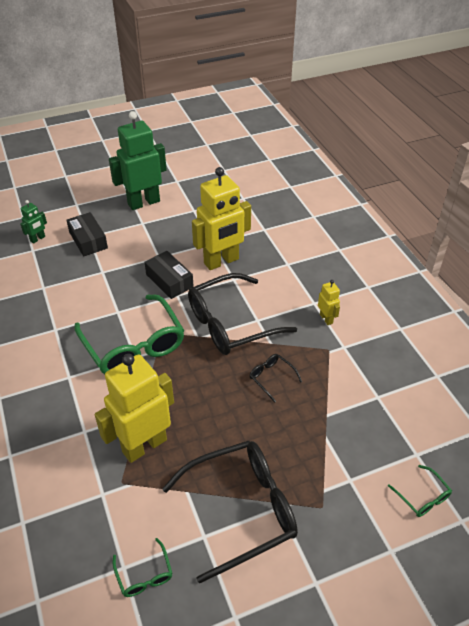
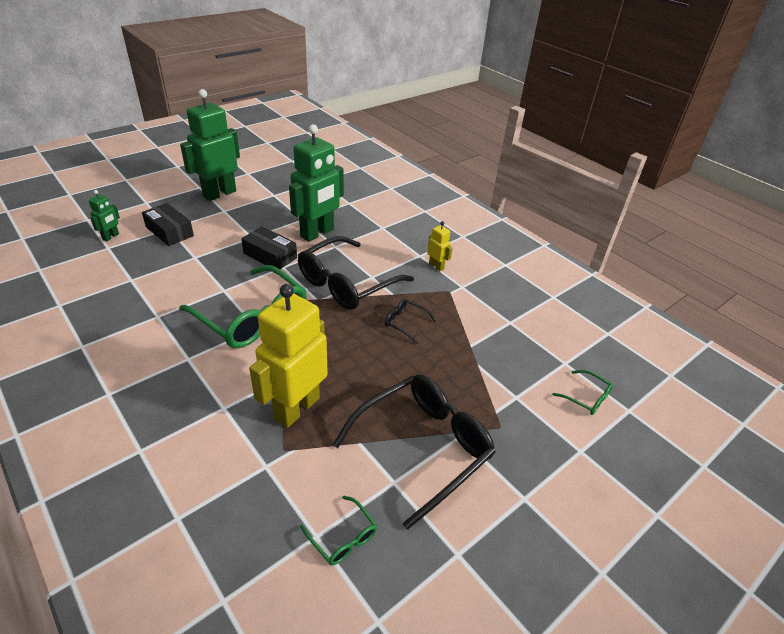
camera: 20 degrees left, 5 degrees down
(221, 261) = (317, 233): yellow robot -> green robot

